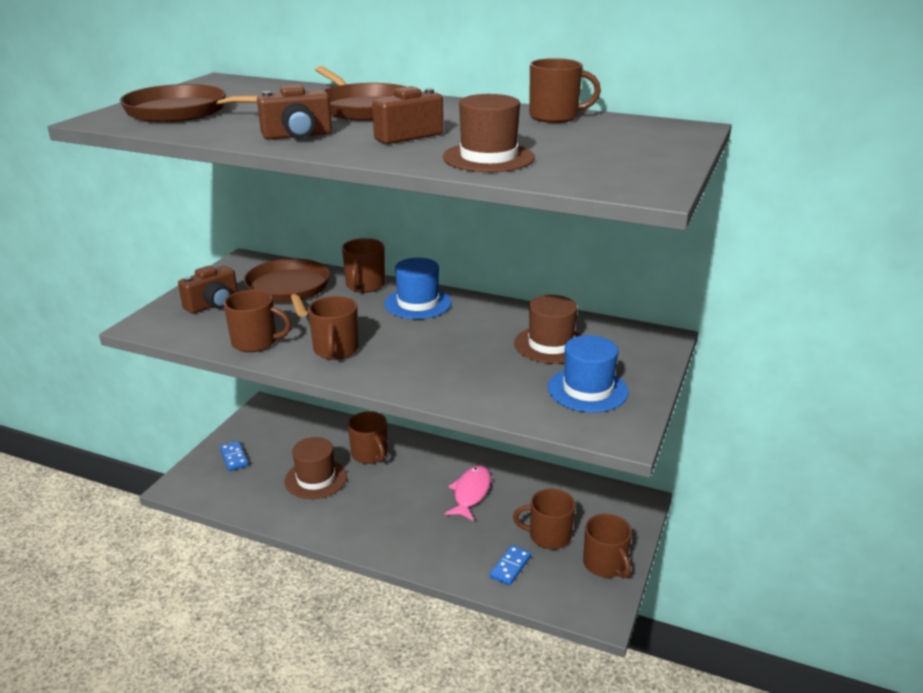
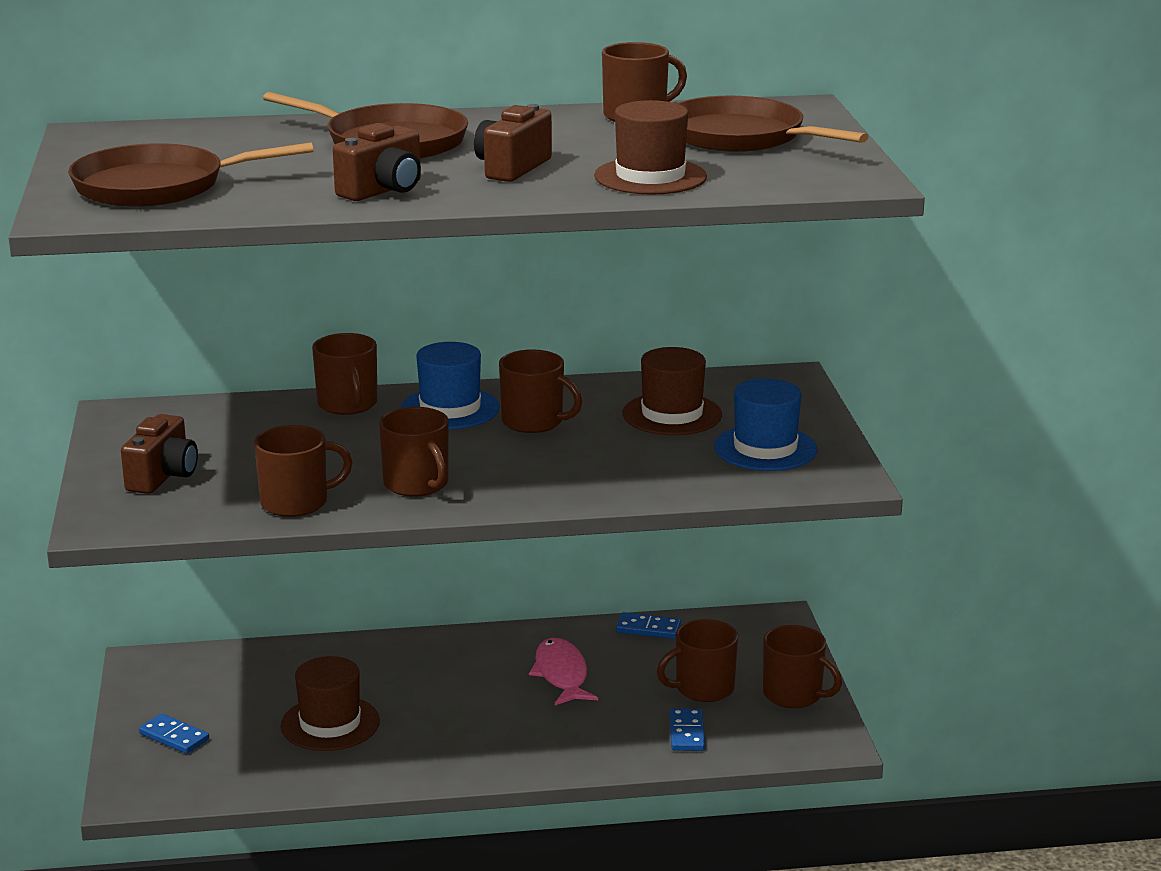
camera: 30 degrees left, 5 degrees down
(289, 289) = (246, 434): brown pan -> brown pan (741, 137)
(370, 454) = (376, 673): brown mug -> brown mug (534, 422)
(550, 479) = (648, 629): none -> blue domino

